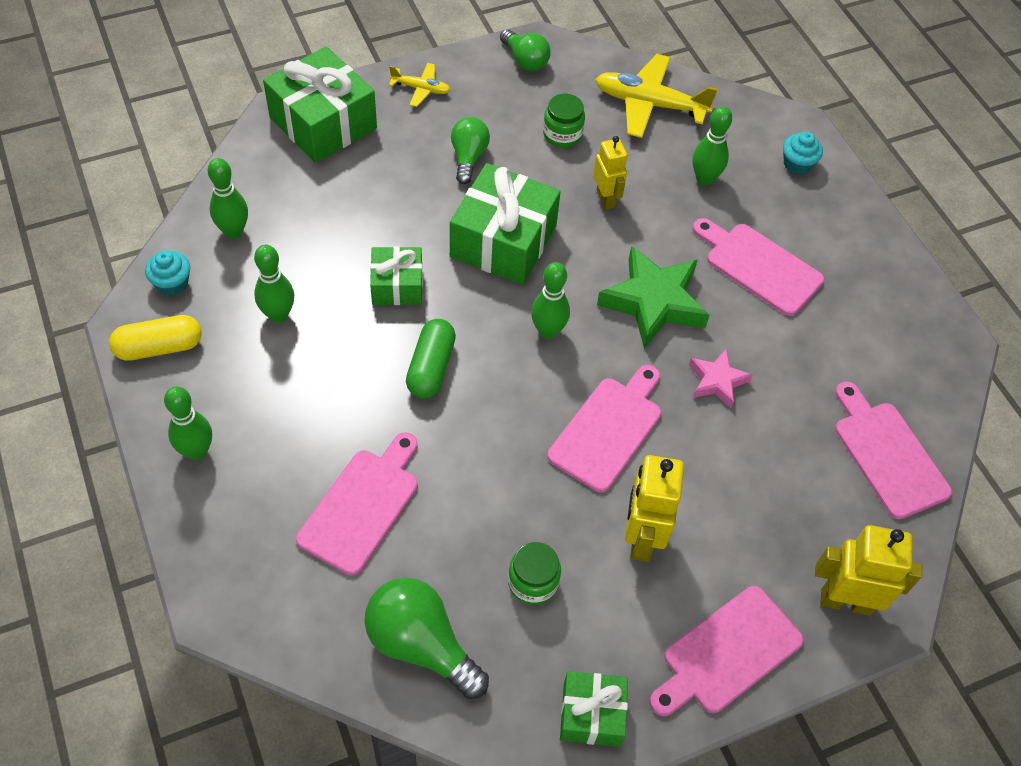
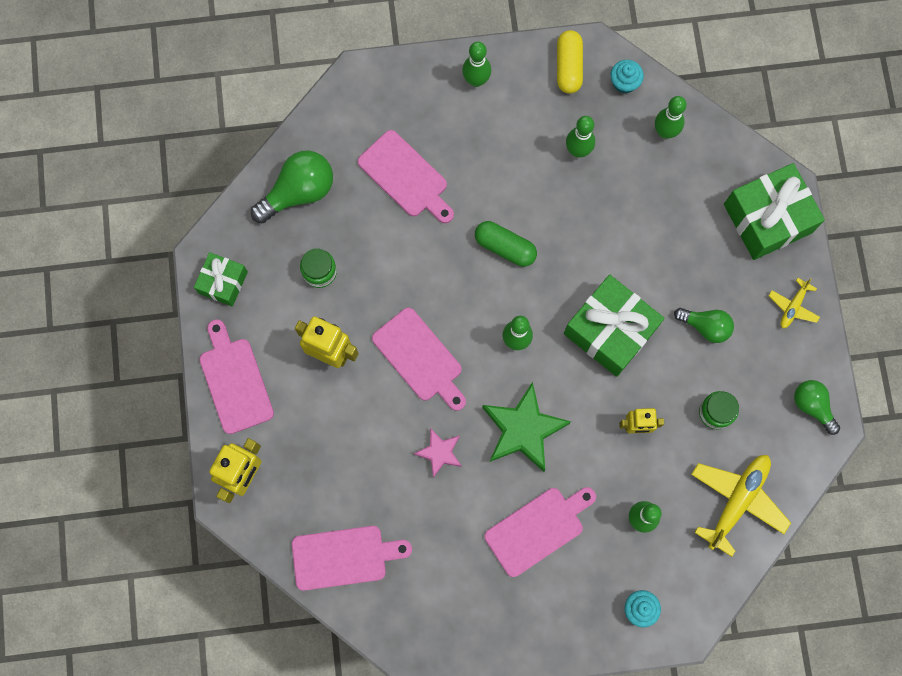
camera: 110 degrees right, 20 degrees up
(397, 285) = (585, 240): green gift -> none
(525, 60) = (812, 406): green light bulb -> green light bulb turned 75 degrees clockwise

